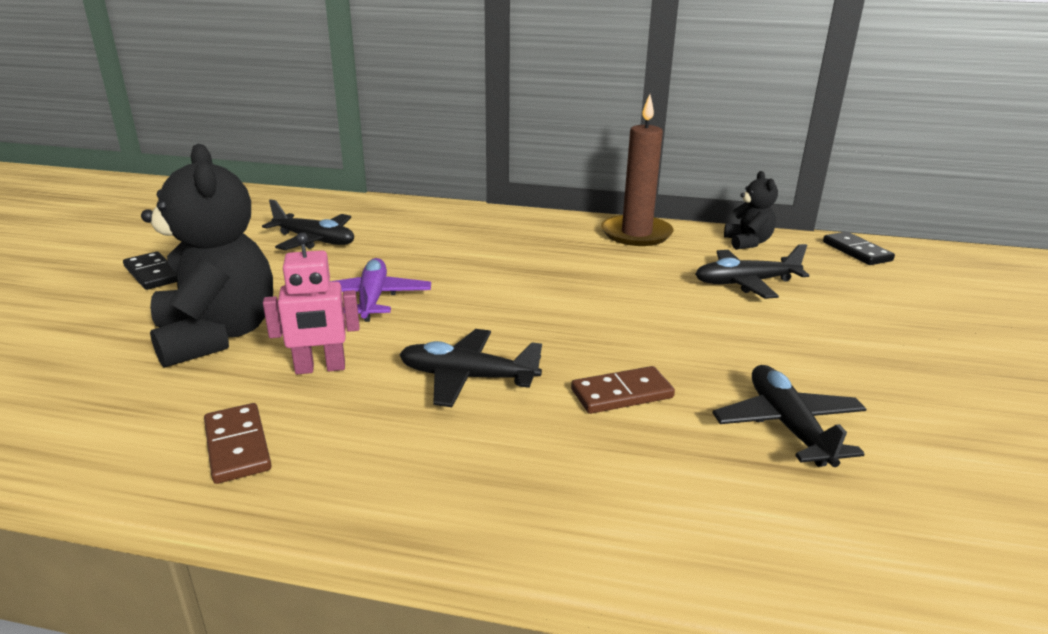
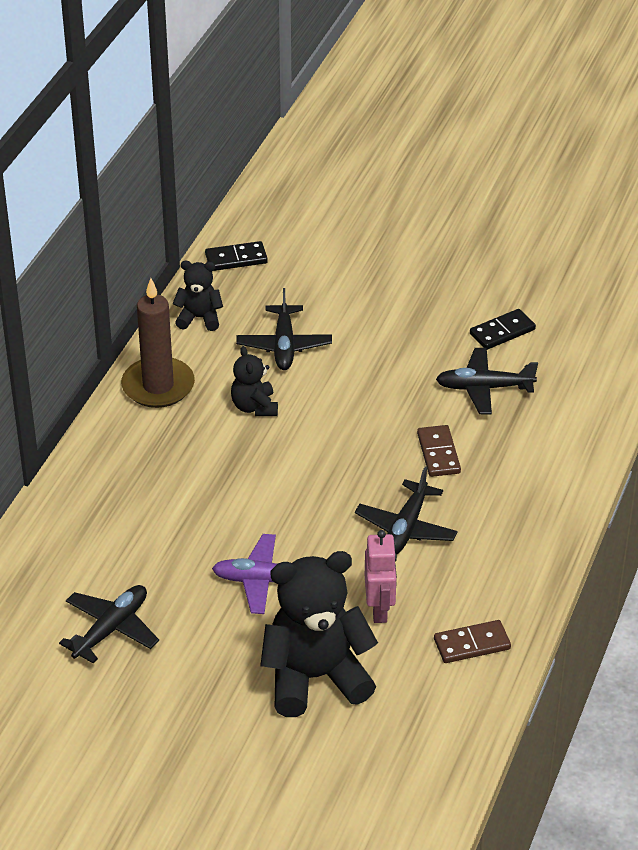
camera: 80 degrees left, 15 degrees up
(153, 274) = (171, 748): black domino -> black domino (502, 332)
(636, 275) = (254, 407): none -> black teddy bear

